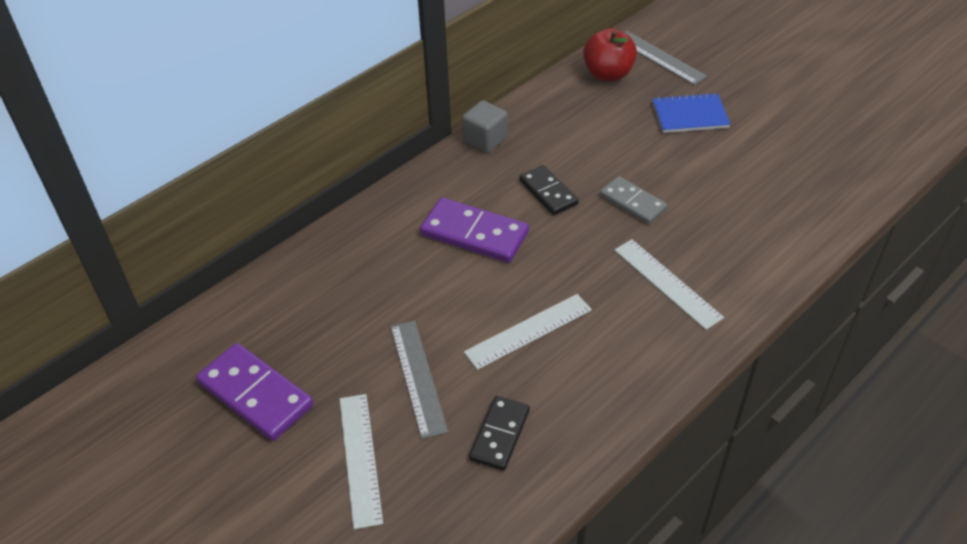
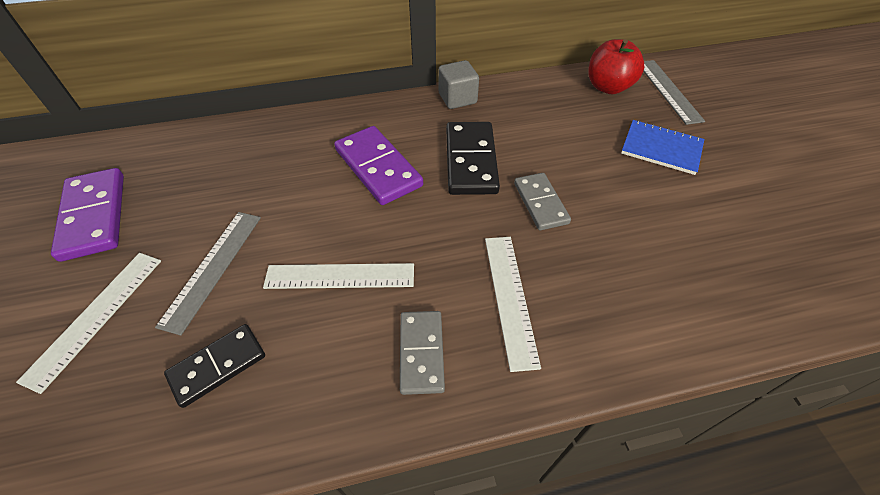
camera: 30 degrees right, 5 degrees up
(548, 192) = (471, 161): black domino -> black domino, size x1.54
(637, 349) = (422, 353): none -> grey domino

